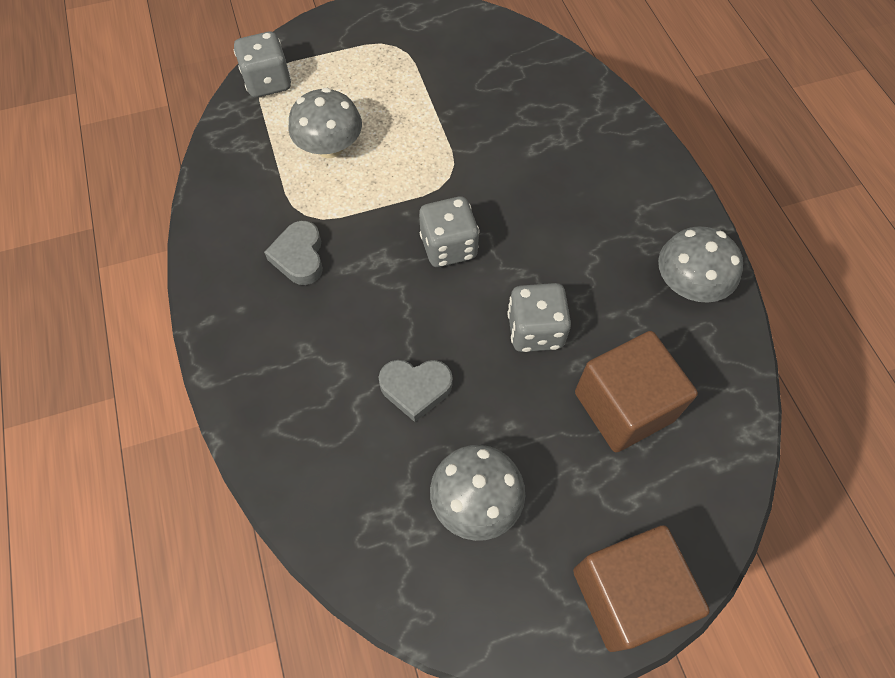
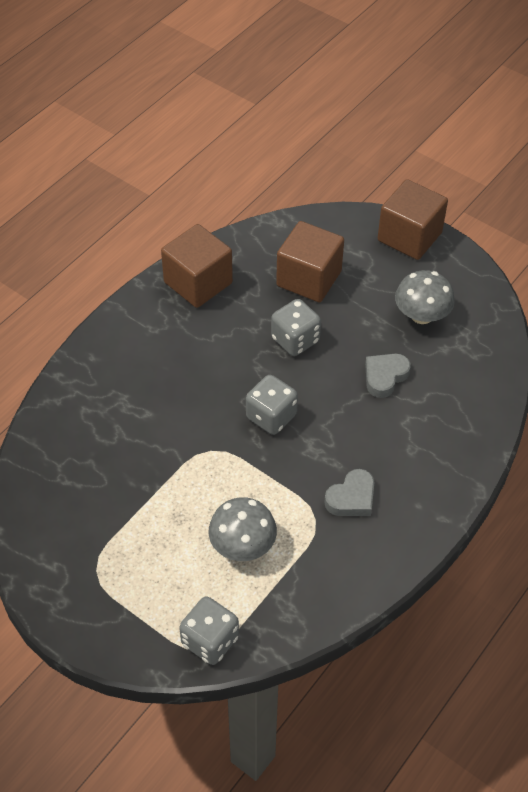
camera: 125 degrees left, 10 degrees down
(416, 389) = (385, 377): grey heart -> grey heart turned 105 degrees counterclockwise
(688, 284) = (198, 283): grey mushroom -> brown cube

